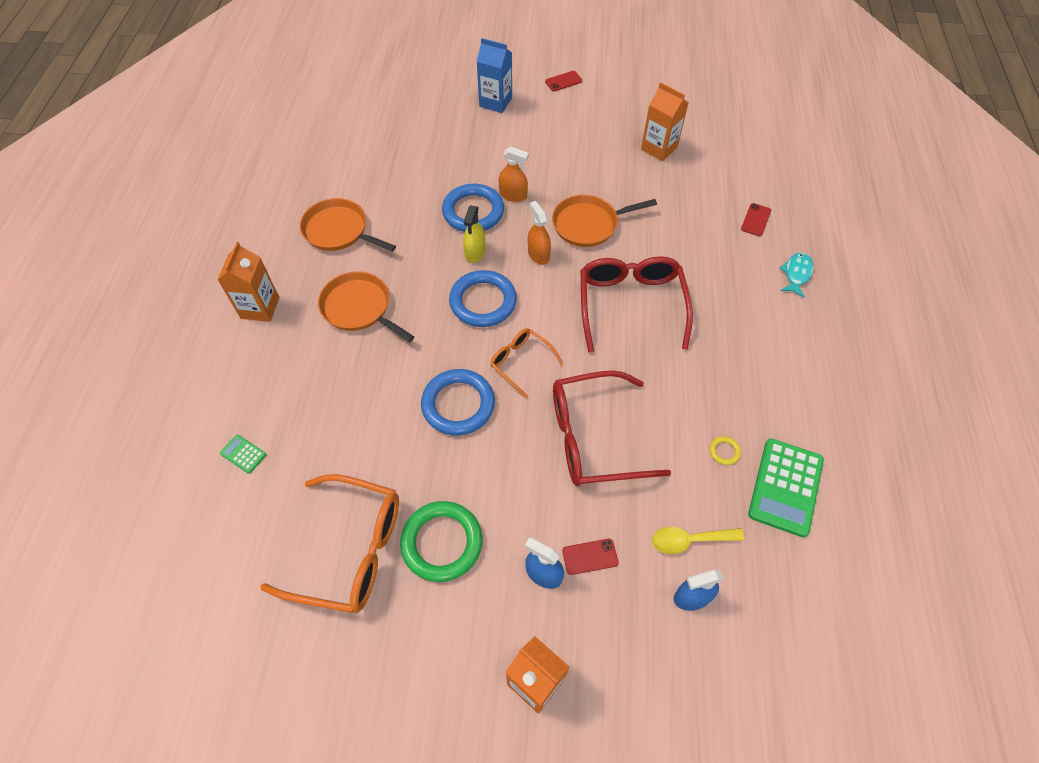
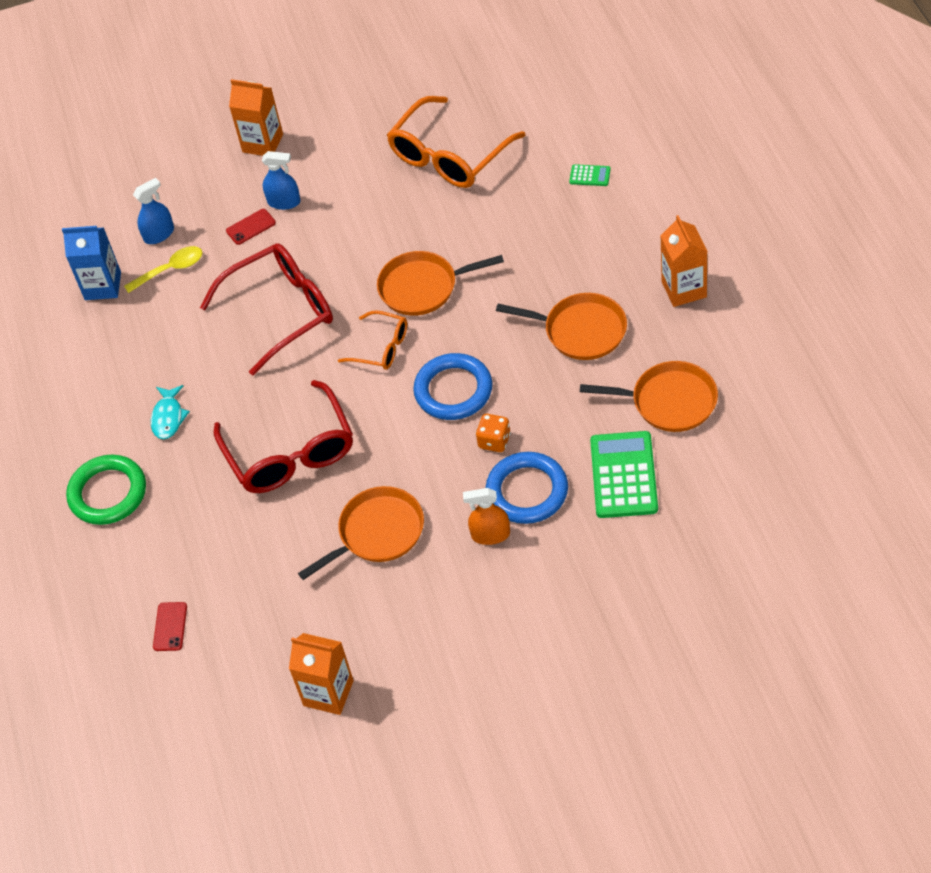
camera: 165 degrees right, 5 degrees down
(348, 550) = (450, 155): orange glasses -> orange glasses turned 45 degrees counterclockwise
(442, 542) = (377, 188): green ring -> green ring (108, 493)
(458, 404) = (422, 287): blue ring -> orange pan
(475, 252) = (494, 441): yellow spray bottle -> orange dice
(495, 102) = (598, 679): blue carton -> blue carton (103, 286)
(538, 254) = (420, 469): orange spray bottle -> none
(563, 81) = (519, 766): red phone -> none
(724, 451) = (155, 348): yellow ring -> none
(785, 487) = (93, 342): green calculator -> green calculator (623, 475)
(796, 274) = (109, 568): turquoise fish -> turquoise fish (168, 417)

